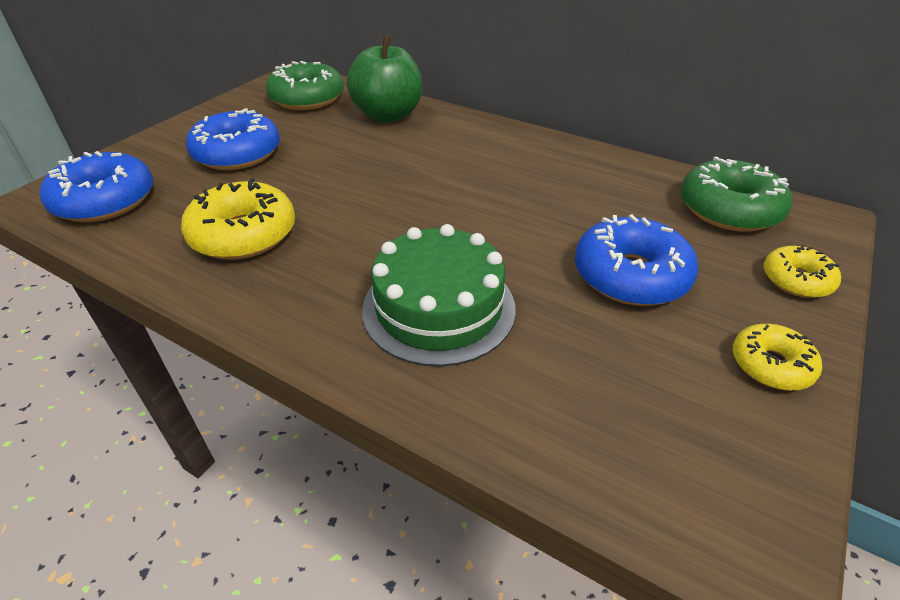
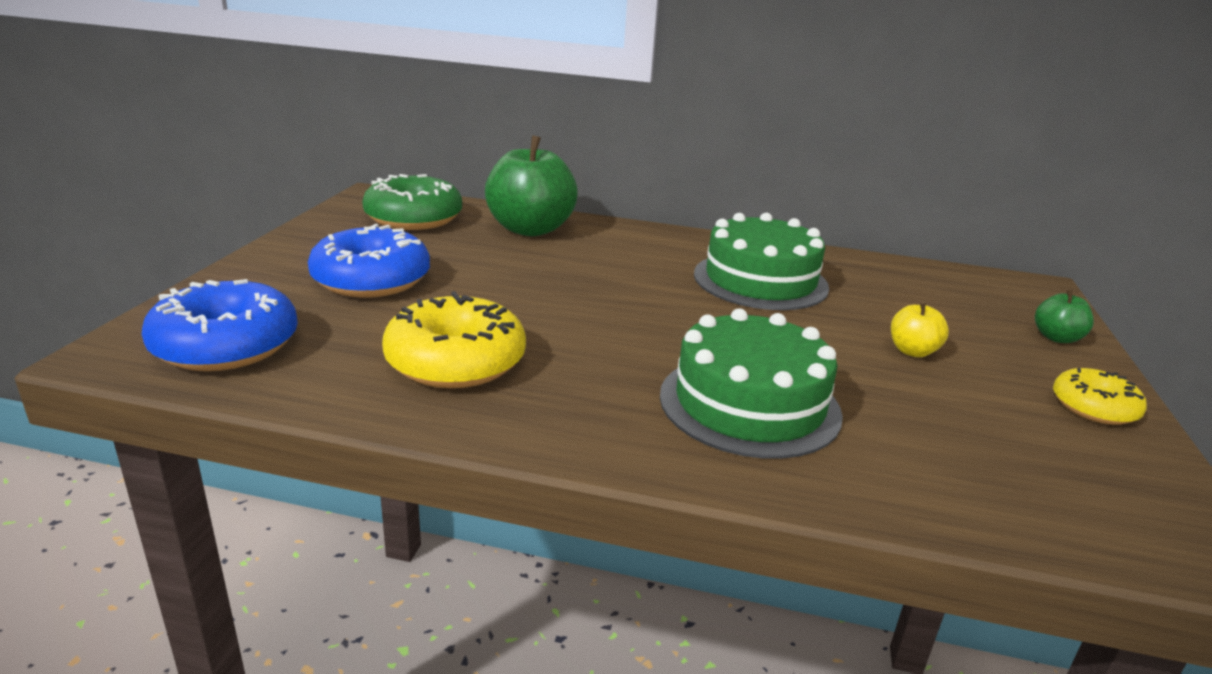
camera: 20 degrees left, 15 degrees down
(544, 184) = (760, 280): none -> green cake
(630, 275) = (912, 351): blue donut -> yellow apple
(729, 209) = (952, 287): green donut -> none
(796, 280) = (1056, 338): yellow donut -> green apple

